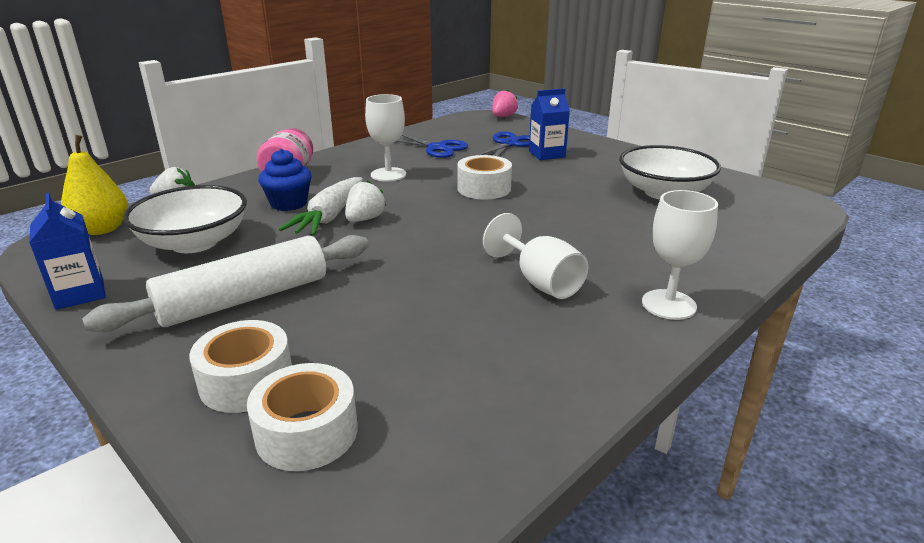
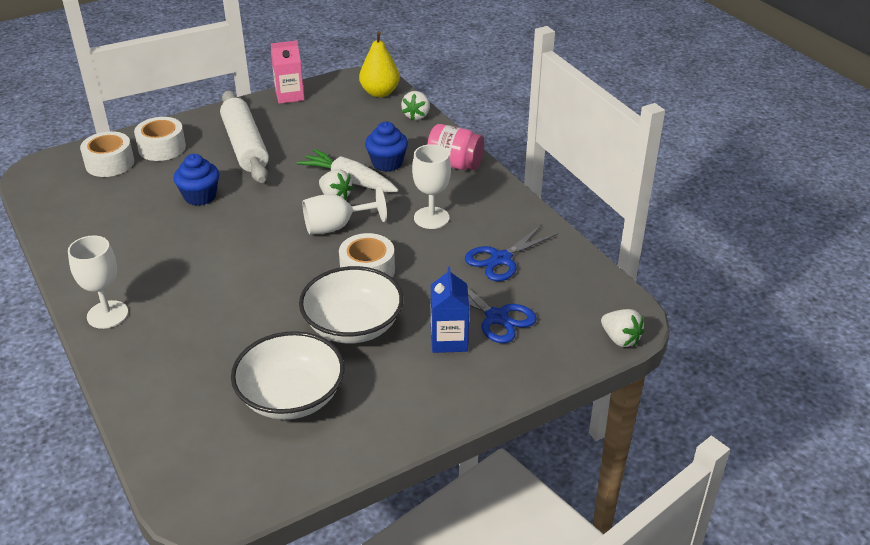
camera: 105 degrees right, 10 degrees up
(80, 294) = (289, 96): blue carton -> pink carton
(194, 242) = (337, 126): white bowl -> white bowl (353, 325)
(391, 304) = (200, 196): none -> blue cupcake
(503, 117) = (620, 339): pink strawberry -> white strawberry
(540, 282) = (180, 263): white goblet -> white goblet (336, 227)

